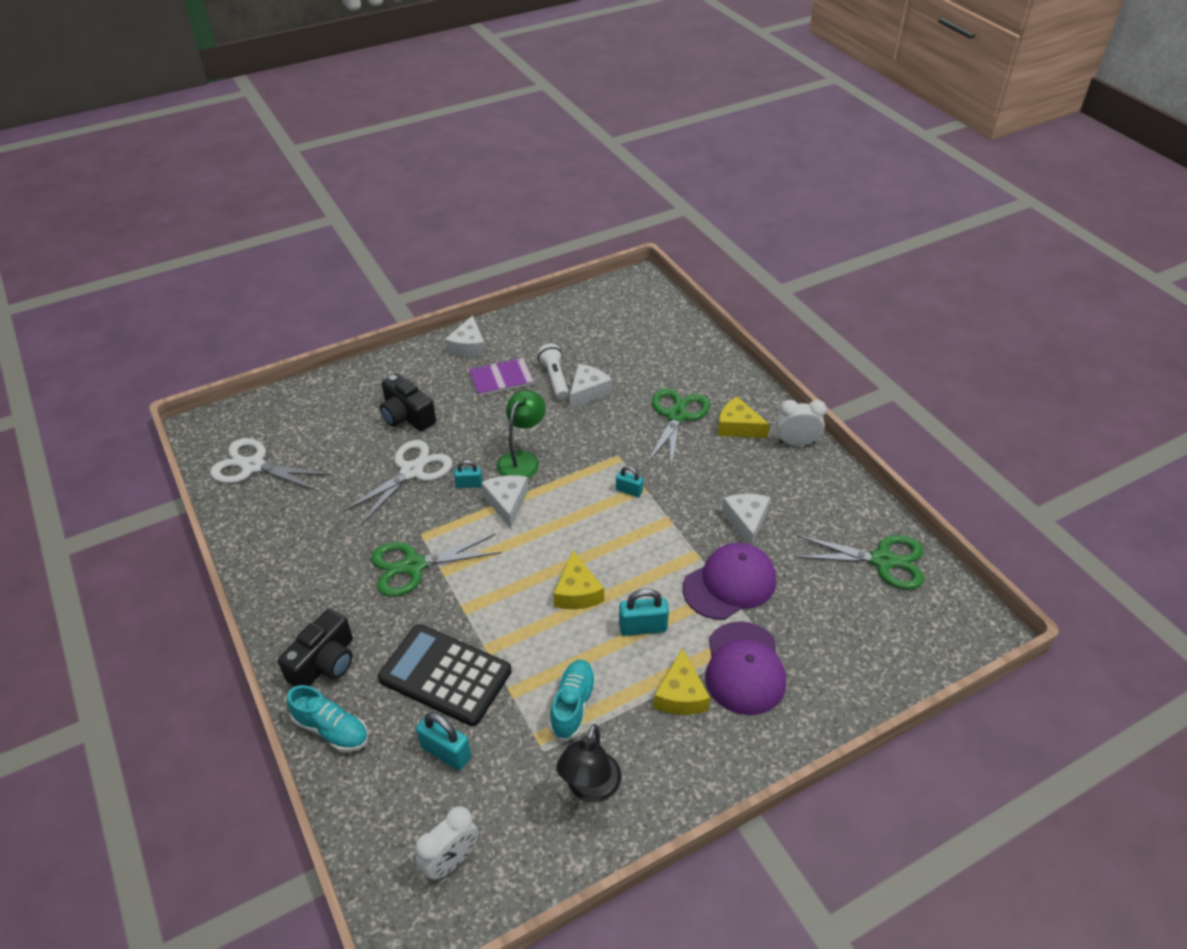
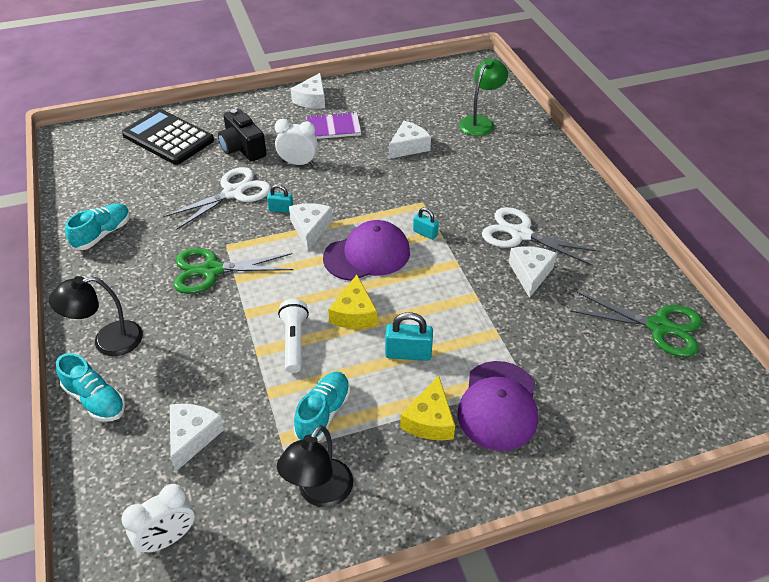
camera: 10 degrees right, 0 degrees up
(253, 466) = (99, 172): white scissors -> white scissors (520, 234)
(280, 541) = (102, 234): none -> turquoise shoe
(324, 663) = (108, 341): black camera -> black lamp
(445, 675) = (212, 368): black calculator -> black calculator (168, 138)
(446, 752) = (192, 437): turquoise padlock -> white cheese
(522, 459) = (334, 195): green lamp -> green lamp (480, 122)
(555, 378) = (381, 133): white flashlight -> white flashlight (294, 341)
(677, 416) = (485, 176): green scissors -> none
(729, 584) = (502, 326): purple cap -> purple cap (367, 255)
(738, 427) = (541, 192): yellow cheese -> none
(796, 443) = (594, 212): white clock -> white clock (298, 163)

